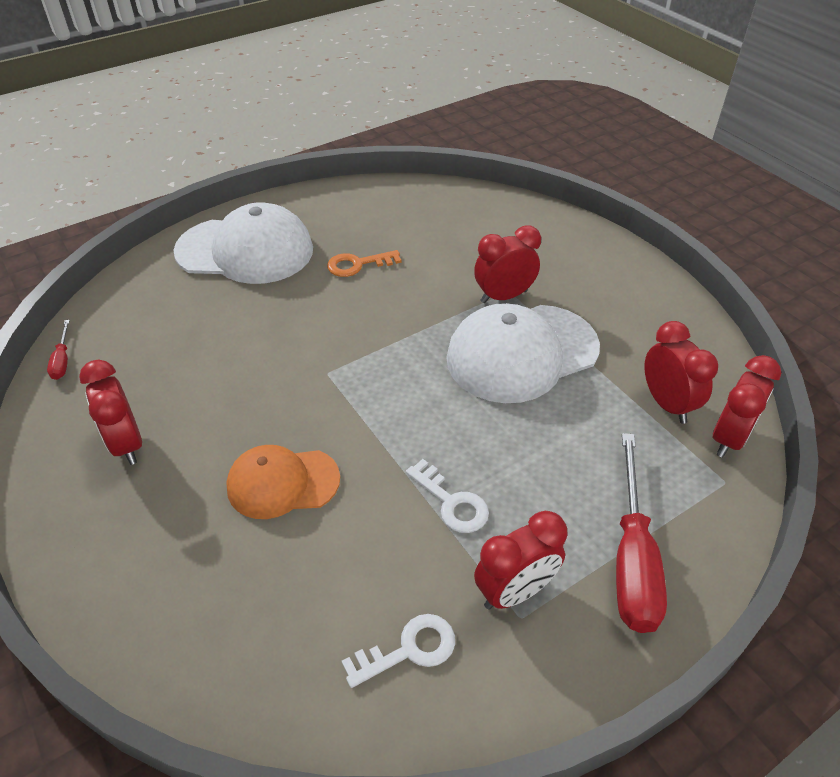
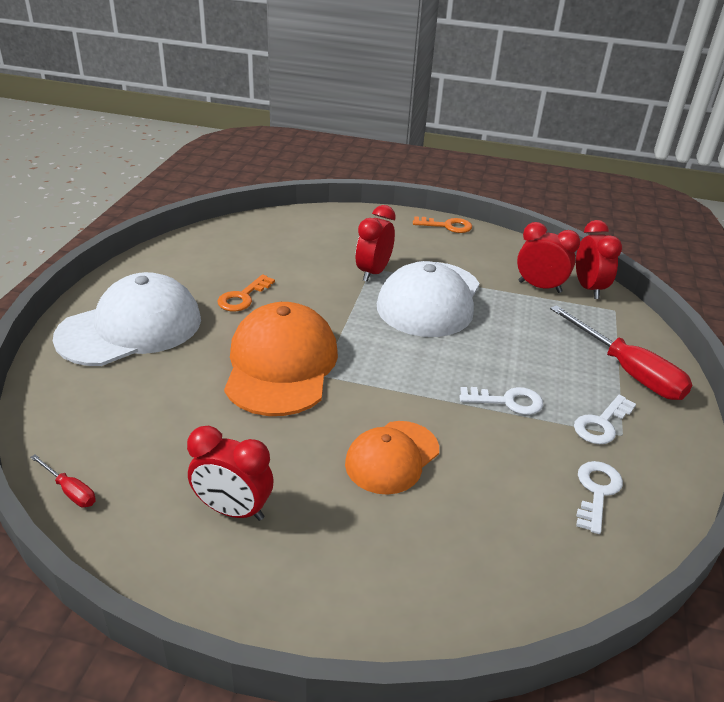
camera: 45 degrees left, 10 degrees down
(308, 344) = (281, 365): none -> orange cap
(515, 591) = (601, 424): red clock -> white key
(655, 281) = (447, 226): none -> orange key

